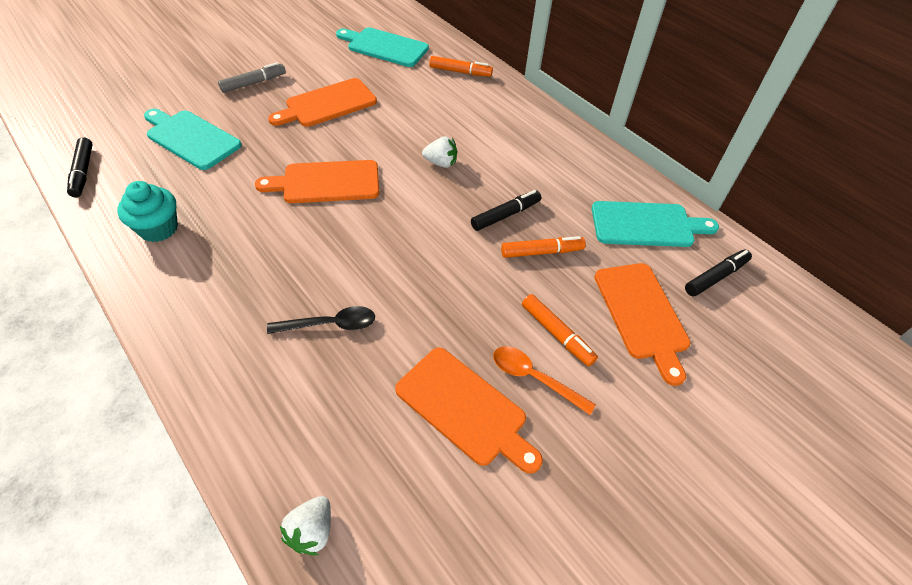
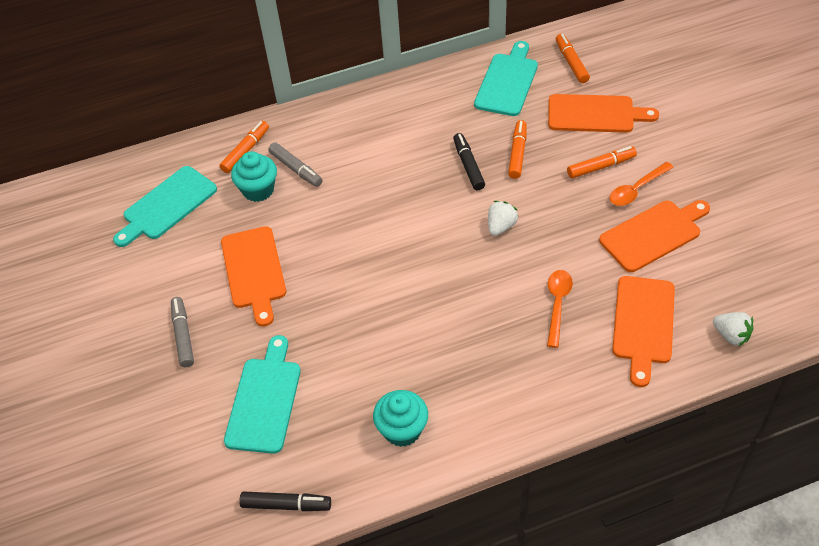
camera: 65 degrees left, 0 degrees up
(191, 138) = (264, 400): turquoise cutting board -> turquoise cutting board turned 135 degrees clockwise
(326, 182) = (381, 287): orange cutting board -> orange cutting board (643, 324)
(331, 324) = (557, 304): black spoon -> orange spoon
(418, 87) = (258, 190): none -> turquoise cupcake
(441, 163) = (385, 195): white strawberry -> white strawberry (501, 226)
(451, 103) = (296, 169): none -> grey marker
(715, 277) = (571, 63): black marker -> orange marker

